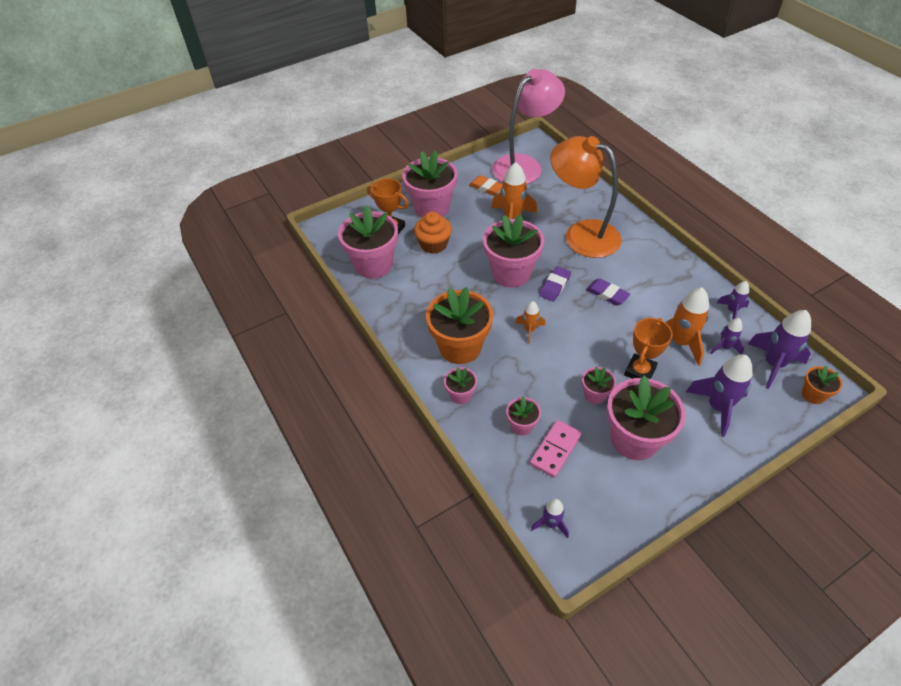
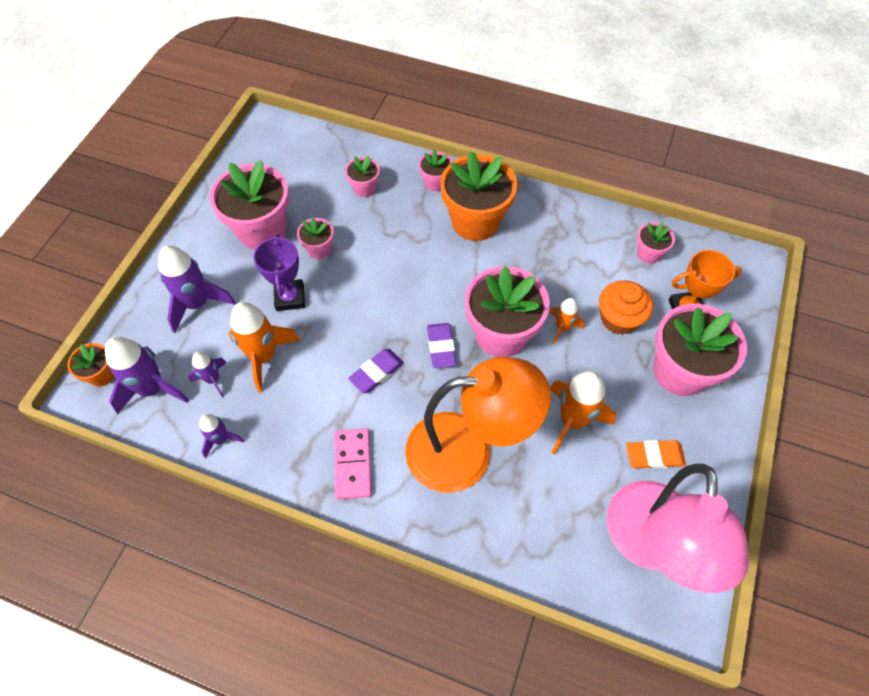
camera: 140 degrees right, 10 degrees up
(373, 265) = (648, 253): pink flower pot -> pink flower pot, size x0.48
(529, 330) = (426, 277): orange rocket -> orange rocket (562, 328)
(551, 523) = (293, 137): purple rocket -> none
(555, 449) = (324, 186): pink domino -> pink domino (353, 464)
(607, 294) = (376, 372): purple eraser -> purple eraser turned 45 degrees counterclockwise
(640, 371) = (290, 297): orange trophy -> purple trophy

